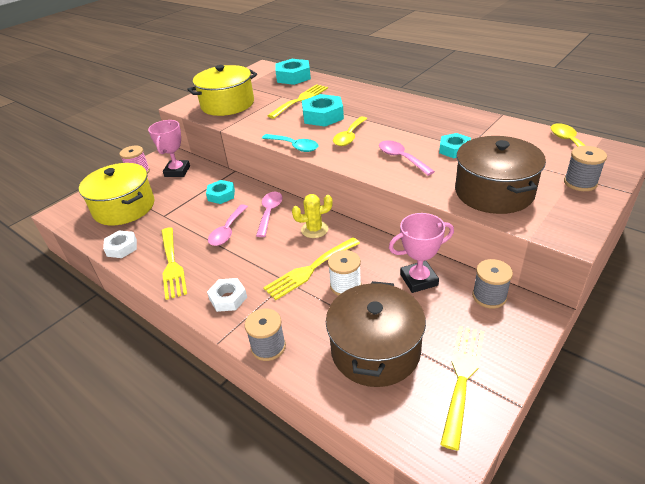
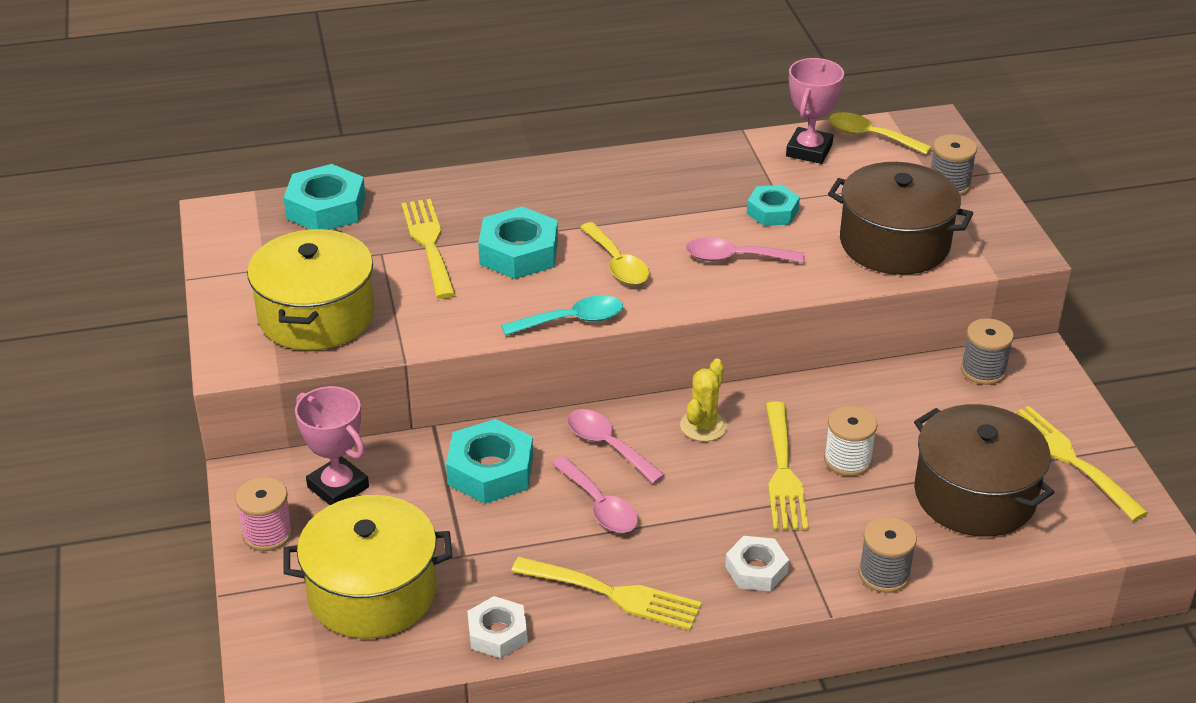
camera: 55 degrees left, 0 degrees up
(221, 195) = (490, 471): turquoise nut -> turquoise nut, size x1.58
(419, 280) = (902, 400): pink trophy -> pink trophy (809, 150)

